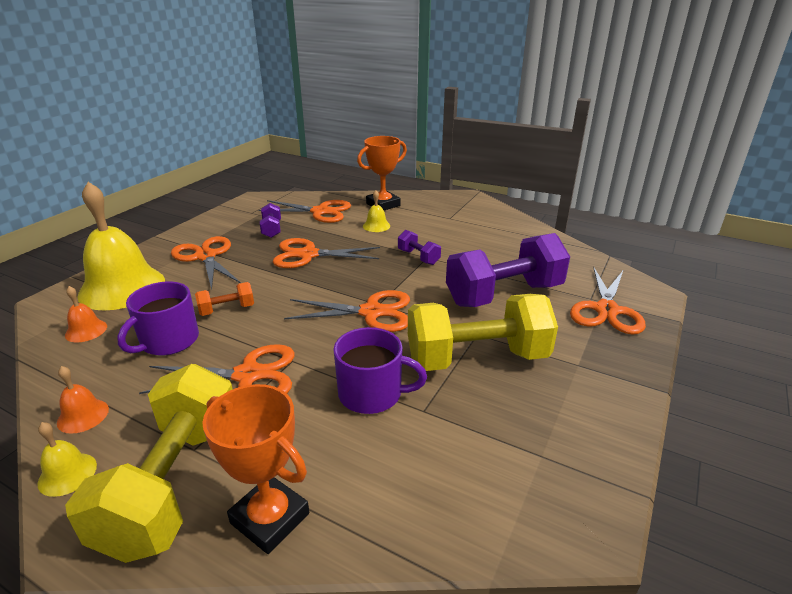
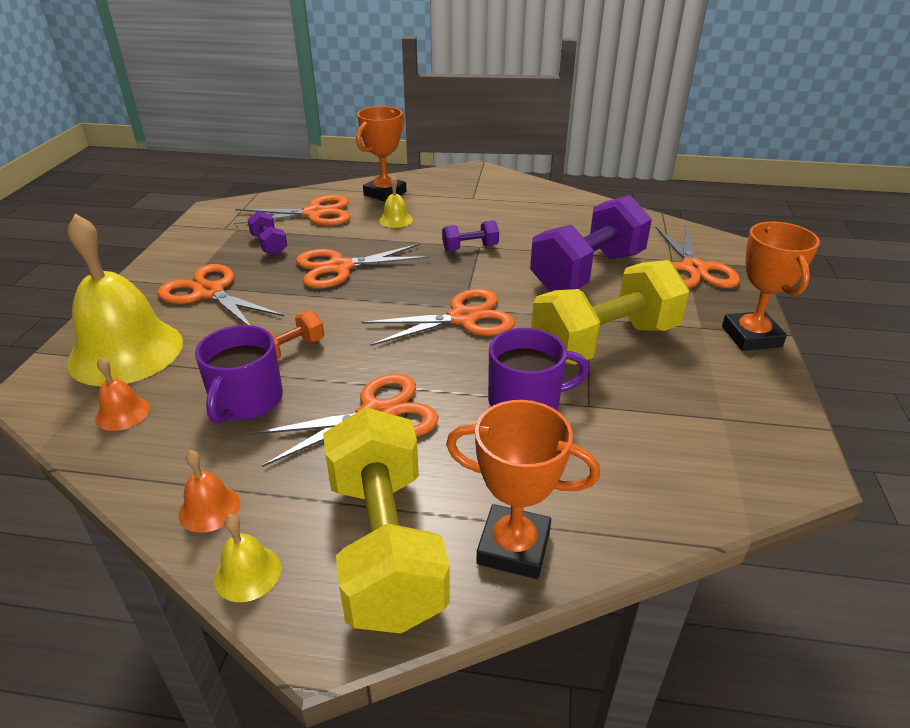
camera: 20 degrees left, 5 degrees up
(418, 257) = (470, 248): purple dumbbell -> purple dumbbell turned 45 degrees counterclockwise
(623, 384) = (751, 336): none -> orange trophy

